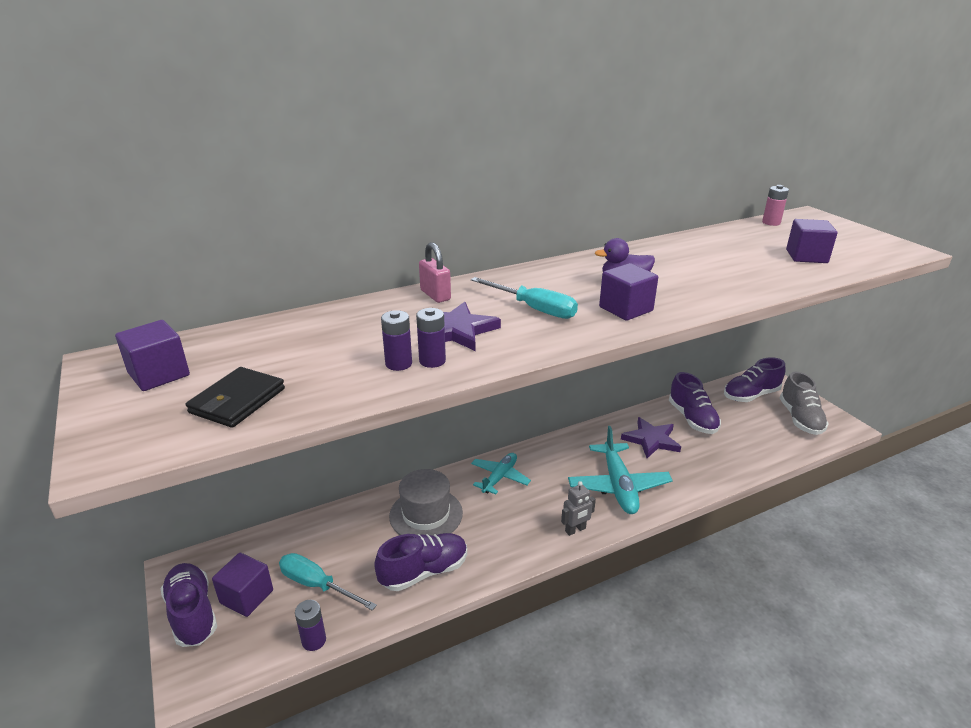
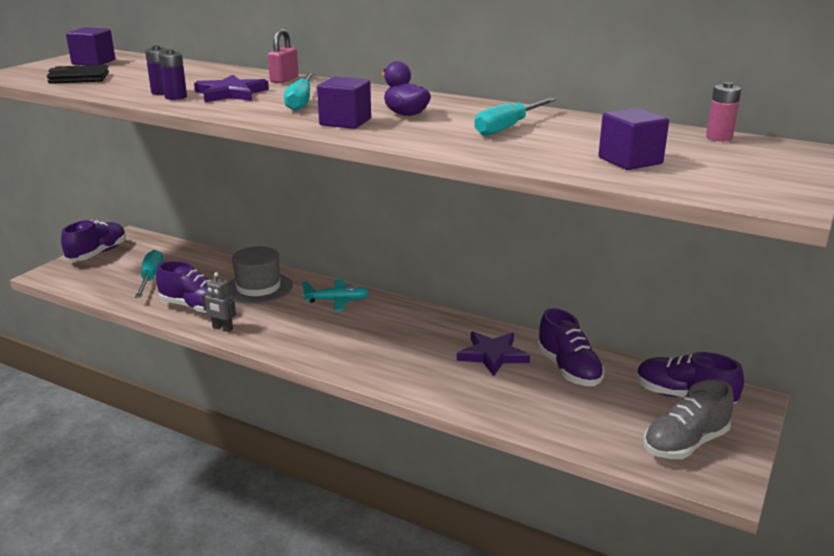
camera: 55 degrees right, 5 degrees down
(246, 596) = (123, 262): purple cube -> none
(314, 640) = (102, 295): purple battery -> none
(575, 530) = (306, 353): grey robot -> grey robot (222, 328)
(618, 486) = (392, 357): turquoise plane -> none
(692, 419) = (568, 369): purple shoe -> purple shoe turned 60 degrees counterclockwise
(698, 263) = (508, 127): none -> turquoise screwdriver

